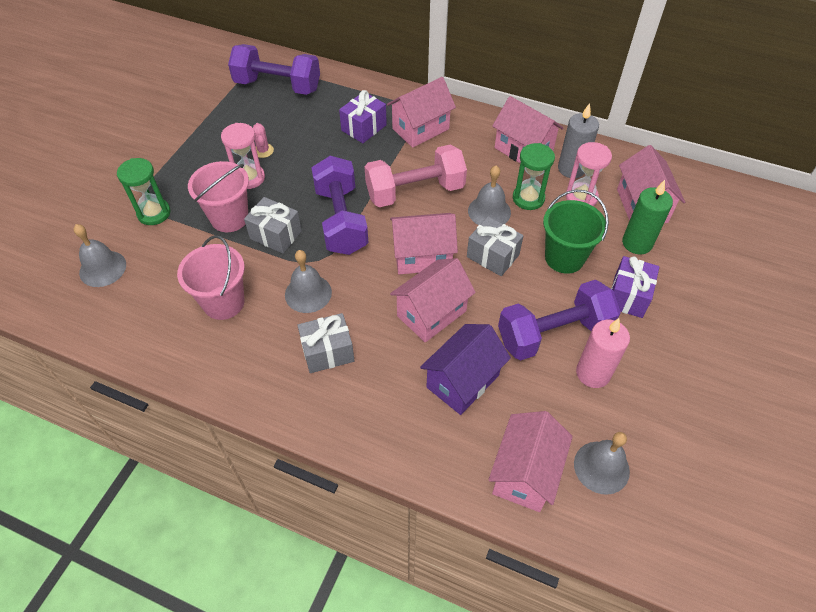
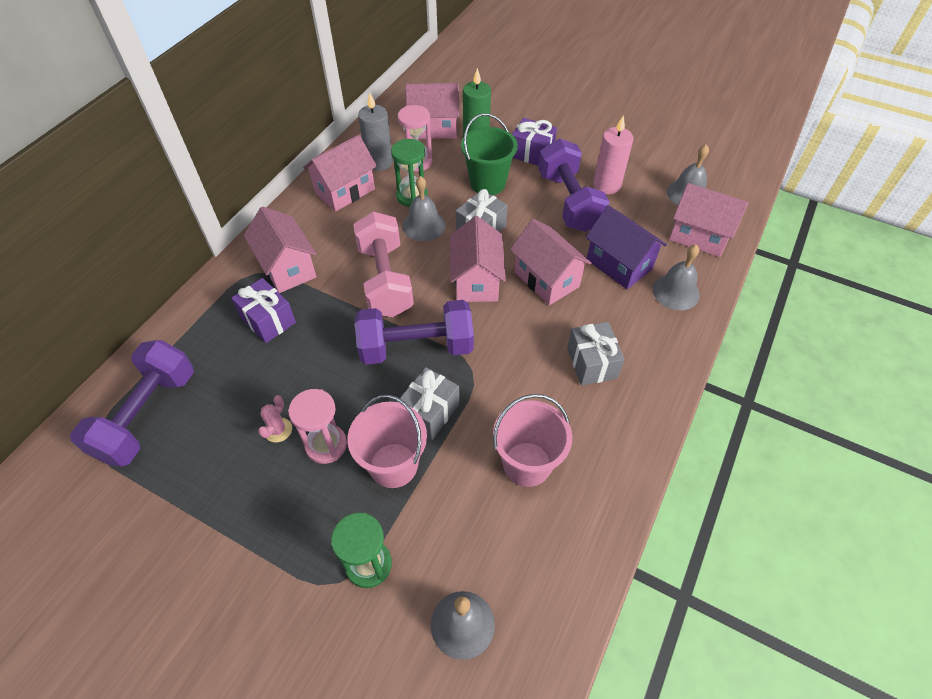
camera: 85 degrees left, 0 degrees up
(263, 150) = (278, 430): pink cactus -> pink cactus turned 60 degrees counterclockwise
(308, 293) = (517, 379): grey bell -> grey bell (676, 292)

